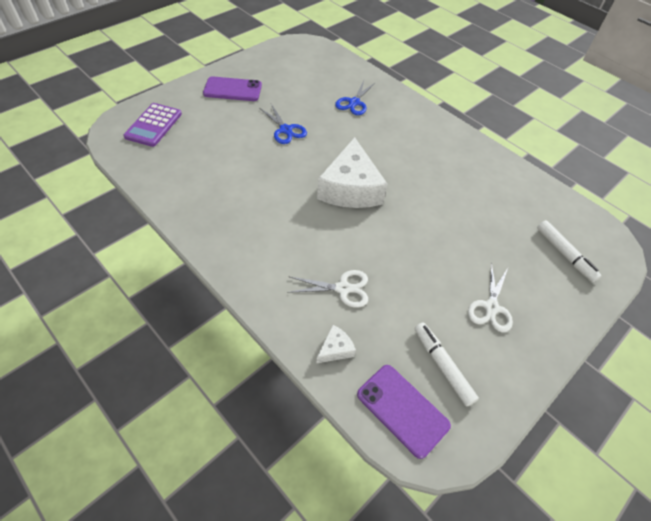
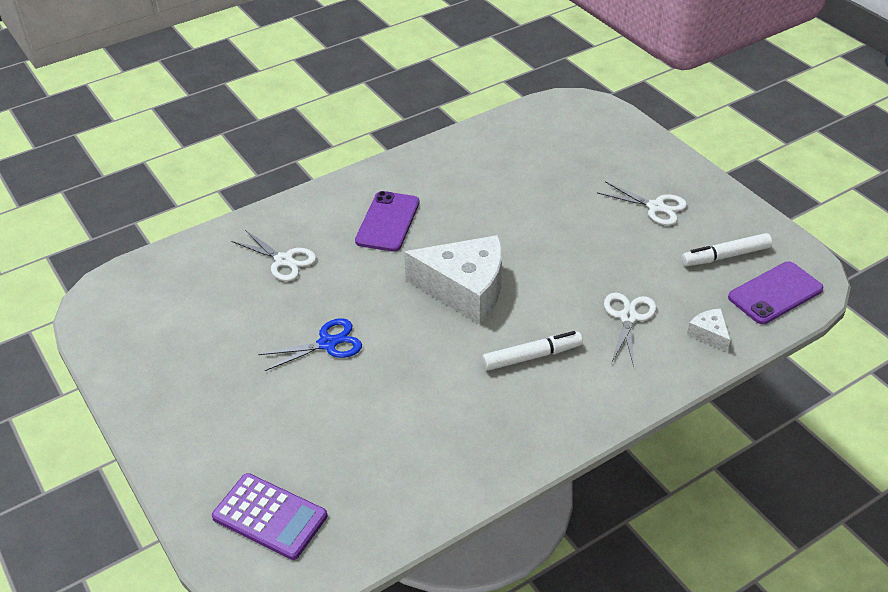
camera: 75 degrees left, 10 degrees down
(233, 89) = (201, 403): purple phone -> purple phone (387, 222)
(354, 103) = (284, 260): blue scissors -> white scissors
(564, 254) = (588, 139): white marker -> white marker (531, 356)

